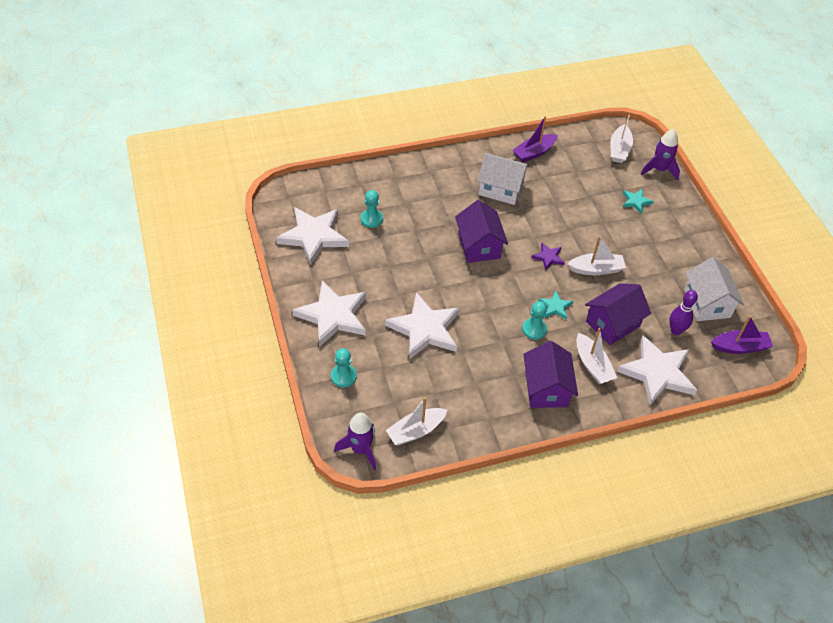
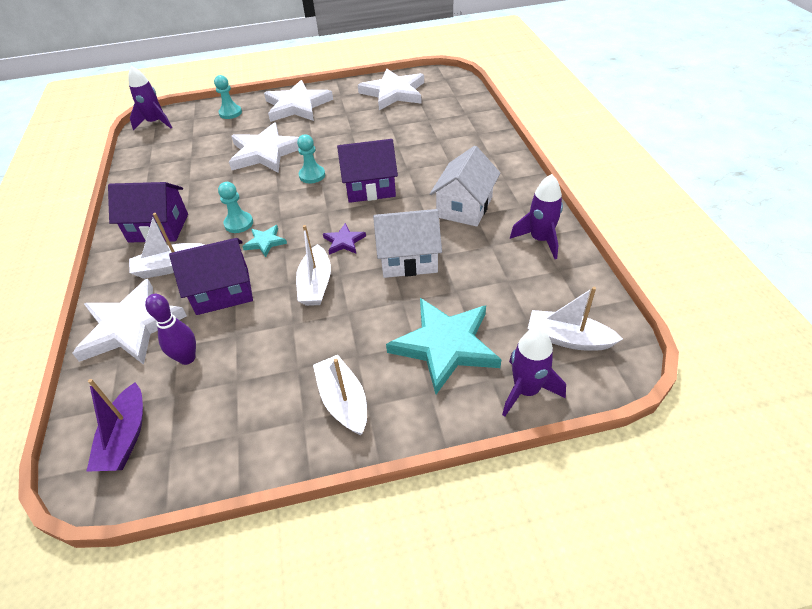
camera: 100 degrees right, 5 degrees down
(371, 219) = (414, 121): turquoise pawn -> turquoise pawn (312, 175)
(416, 431) = (156, 148): white boat -> white boat (343, 401)
(534, 153) = (540, 240): purple boat -> purple rocket
(612, 323) = (223, 291): purple house -> purple house turned 75 degrees counterclockwise
(636, 202) = (445, 345): turquoise star -> turquoise star, size x2.15
(707, 303) = (221, 408): white house -> white house (408, 259)

